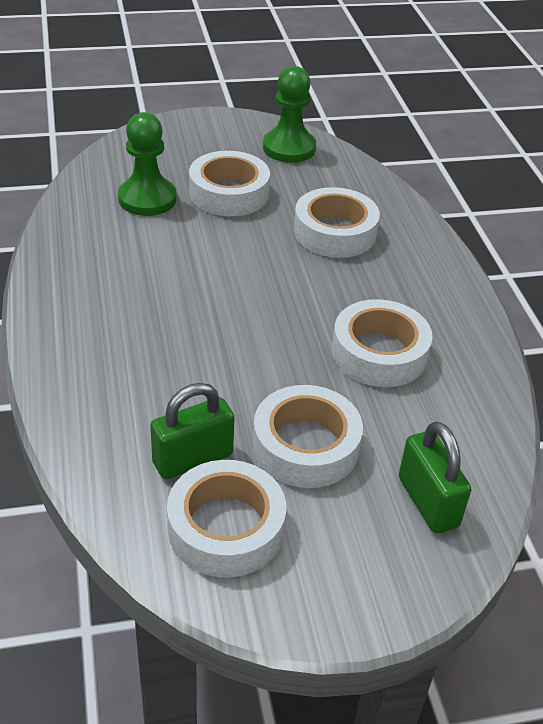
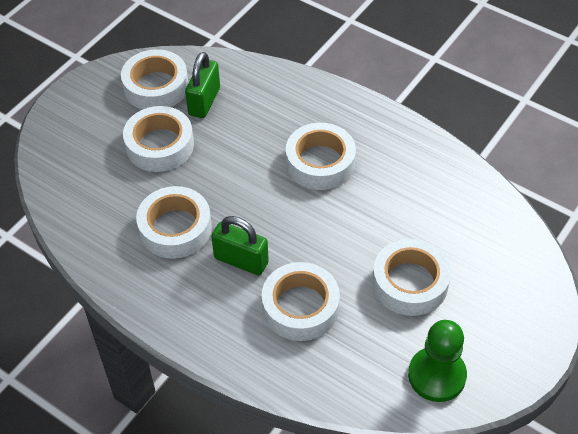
camera: 140 degrees right, 10 degrees up
(147, 199) = (448, 231): green pawn -> none
(166, 310) = (320, 162): none -> white tape
(427, 502) = (75, 161): green padlock -> green padlock (241, 260)

